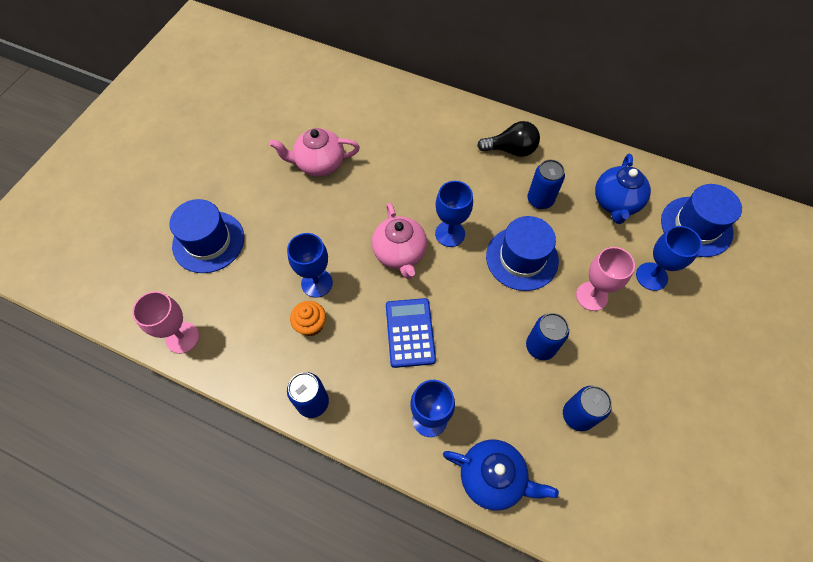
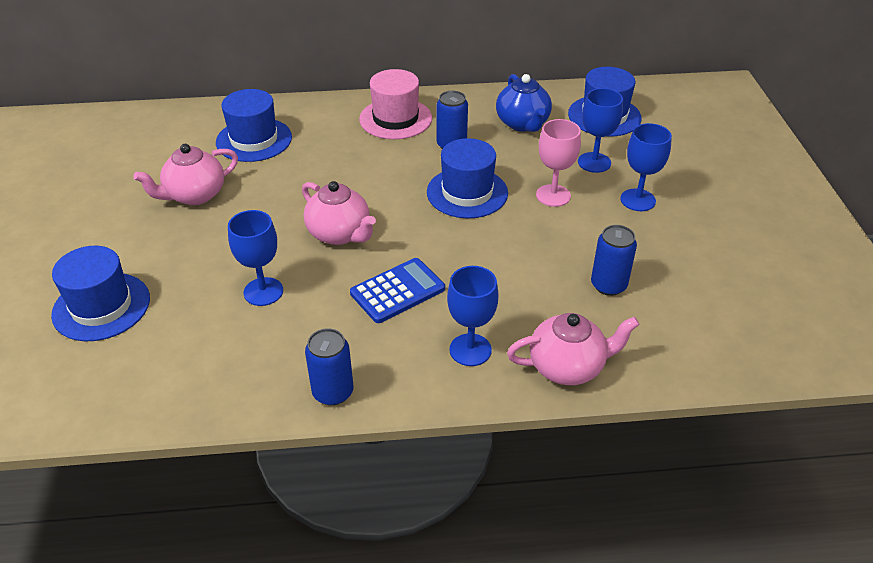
camera: 30 degrees left, 20 degrees down
(182, 337) = (127, 404): pink goblet -> none
(311, 325) = (282, 328): orange cupcake -> none
(390, 125) = (254, 140): none -> blue hat
(410, 332) = (397, 291): blue calculator -> blue calculator turned 90 degrees clockwise
(450, 234) = (381, 200): blue goblet -> blue goblet (638, 200)
(493, 478) = (567, 367): blue teapot -> pink teapot
(511, 150) = (395, 119): black light bulb -> pink hat
(540, 346) = (535, 250): blue can -> none

